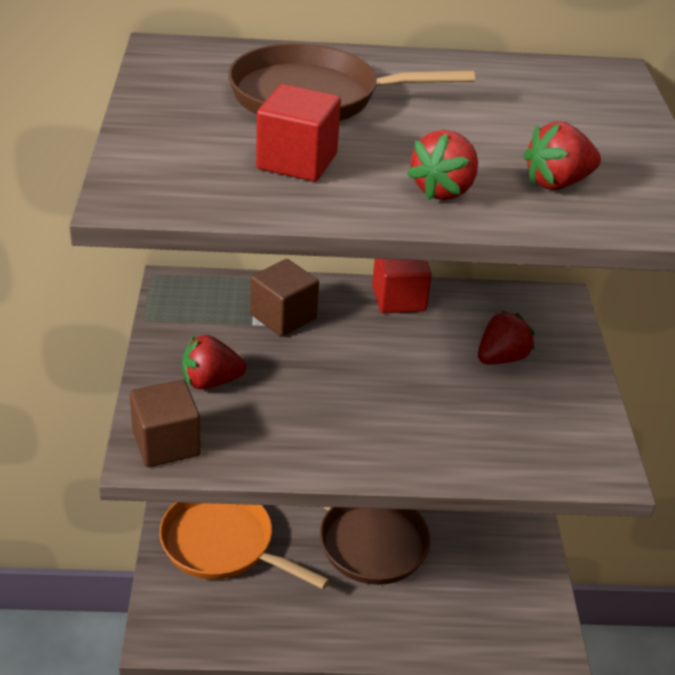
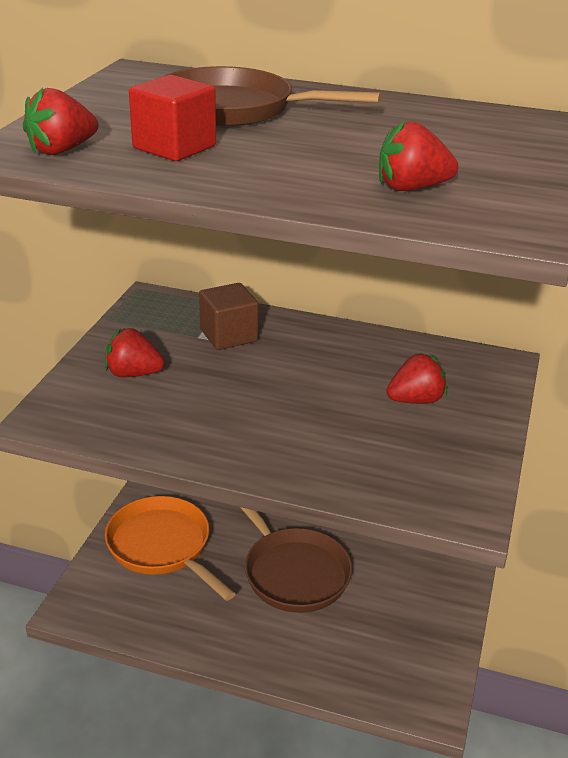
camera: 20 degrees right, 5 degrees down
(166, 443) = (65, 413): brown cube -> none
(398, 299) = (344, 338): red cube -> none
(444, 190) = (292, 180): red strawberry -> red strawberry (62, 150)

